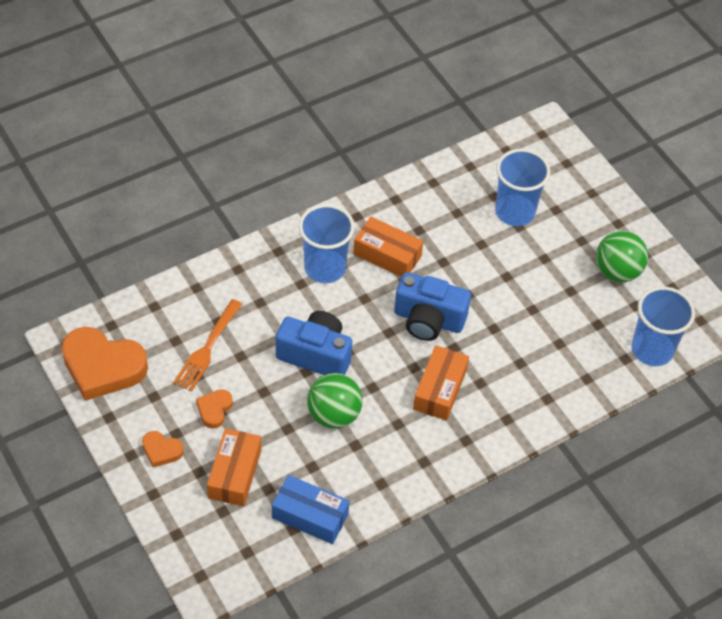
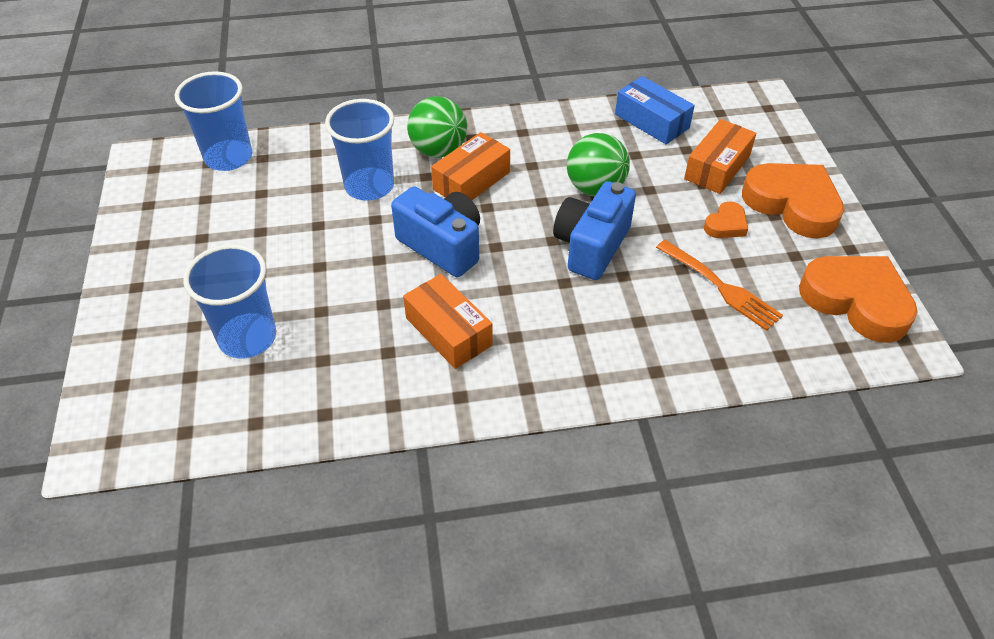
camera: 155 degrees left, 5 degrees down
(161, 451) = (792, 204): orange heart -> orange heart, size x2.12
(207, 348) = (720, 287): orange fork -> orange fork turned 90 degrees clockwise
(315, 355) = (591, 246): blue camera -> blue camera turned 75 degrees clockwise
(325, 268) = (537, 338): blue cup -> blue cup (369, 186)
(617, 271) = (190, 235): green ball -> green ball (438, 150)

